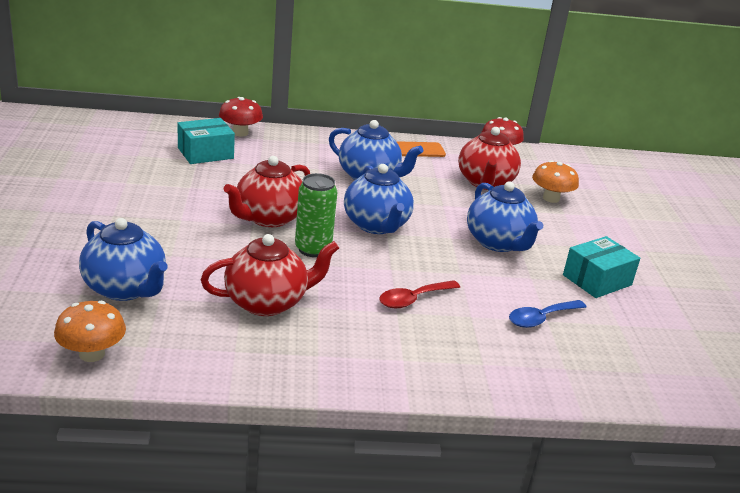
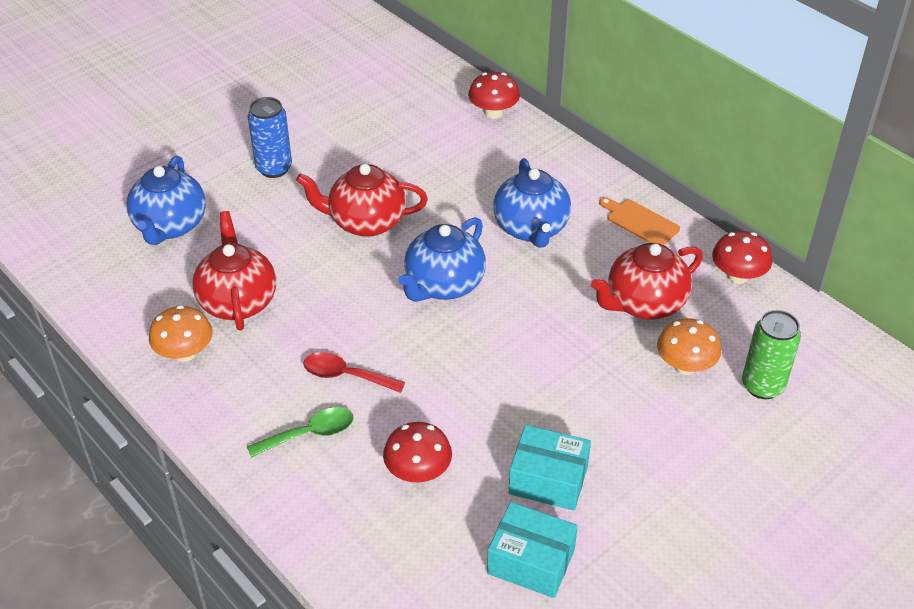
camera: 55 degrees right, 15 degrees up
(92, 354) = (78, 266): orange mushroom -> orange mushroom (185, 353)
(144, 219) = (274, 168): none -> blue can
(205, 153) = (425, 122): turquoise box -> turquoise box (531, 561)
(267, 302) = (238, 301): red teapot -> red teapot turned 135 degrees counterclockwise
(313, 249) = (349, 275): green can -> green can (762, 386)
(453, 341) = (310, 434): none -> green spoon
(498, 243) = (525, 376): blue teapot -> none
(541, 318) = (418, 472): blue spoon -> red mushroom

